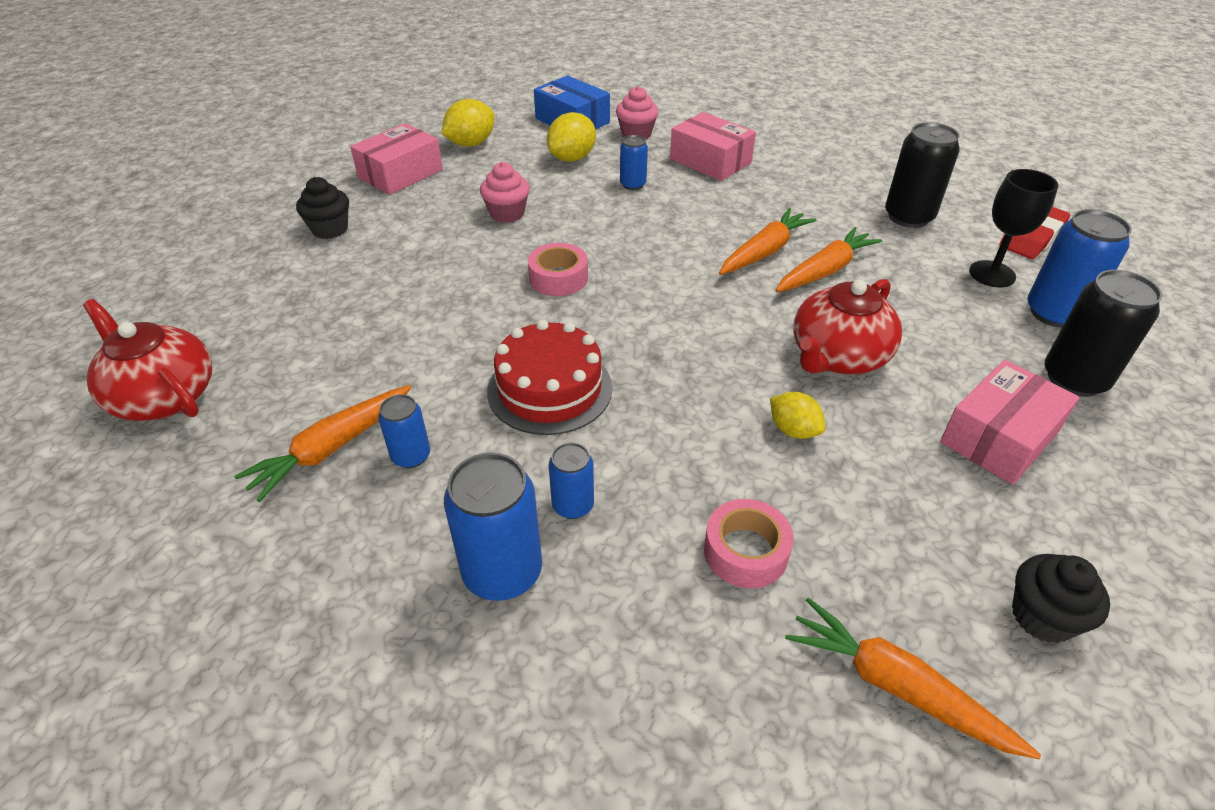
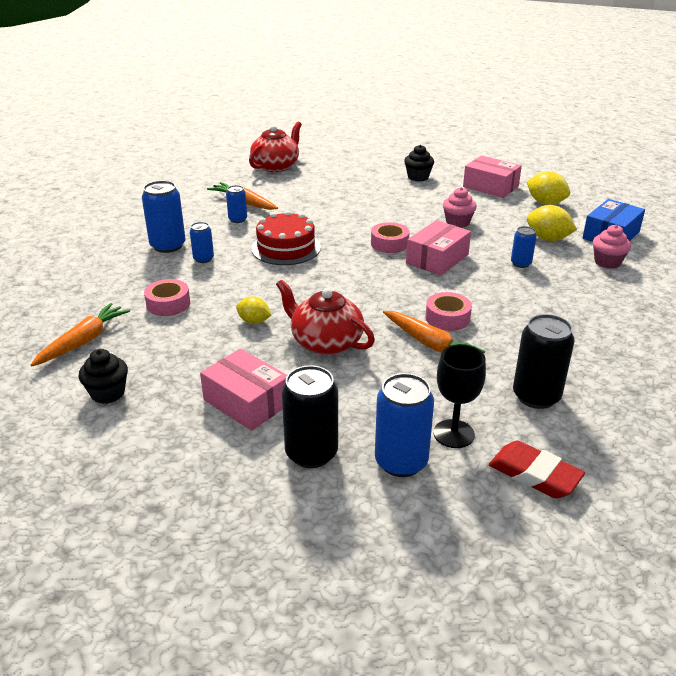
camera: 85 degrees right, 10 degrees down
(710, 161) = (581, 296): pink box -> pink box (437, 259)
(764, 251) = (447, 318): orange carrot -> pink tape
(793, 430) = (254, 321): yellow lemon -> yellow lemon turned 75 degrees clockwise

